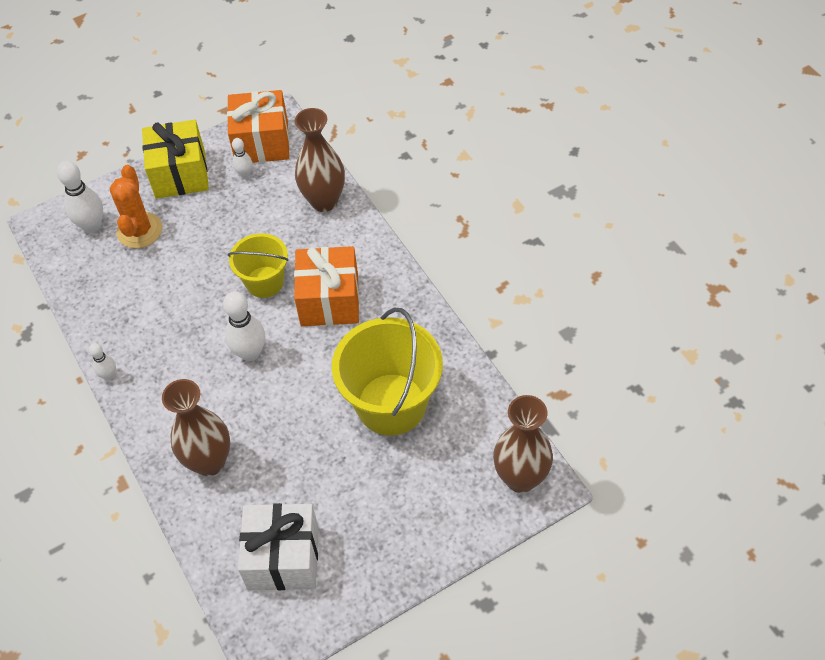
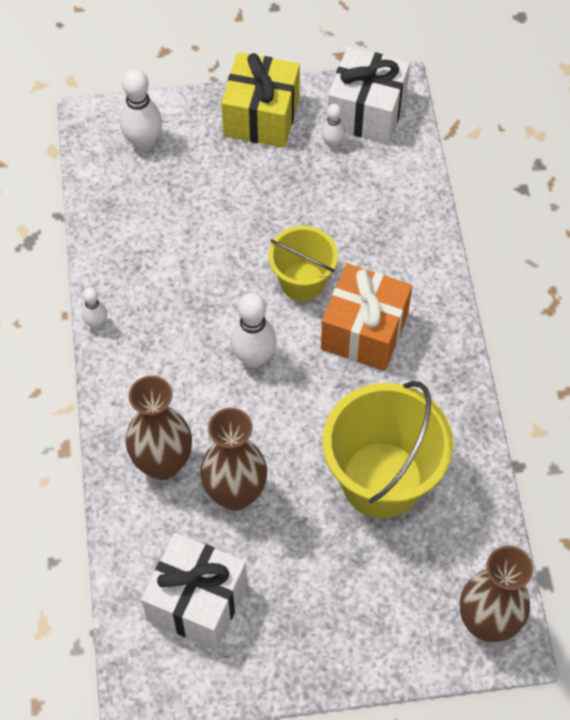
camera: 20 degrees right, 5 degrees up
(139, 230) = (192, 168): orange cactus -> none
(262, 142) = (366, 112): orange gift -> white gift
(324, 201) = (407, 210): brown vase -> brown vase (235, 494)

